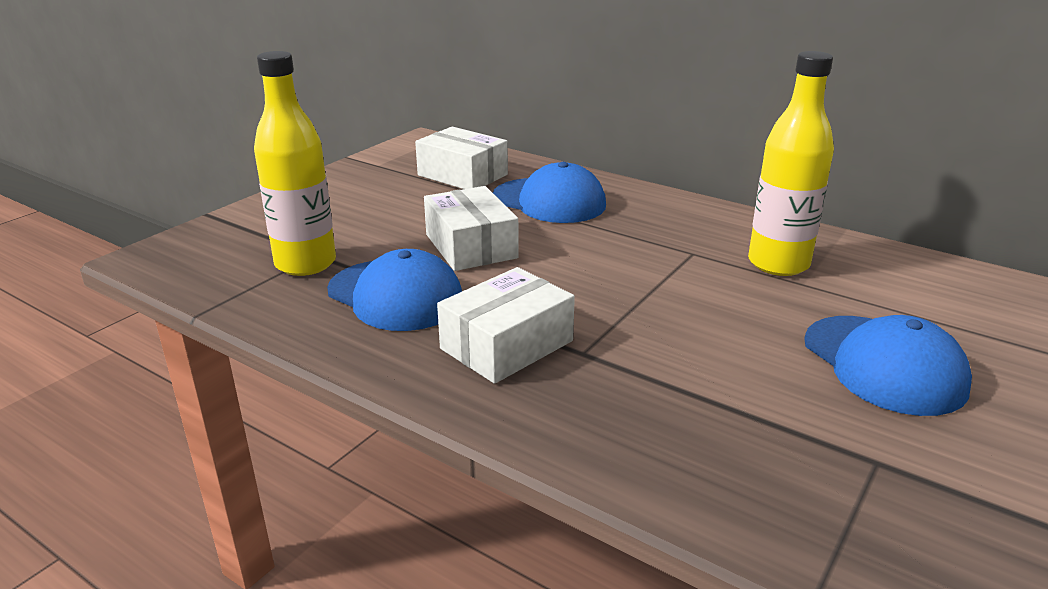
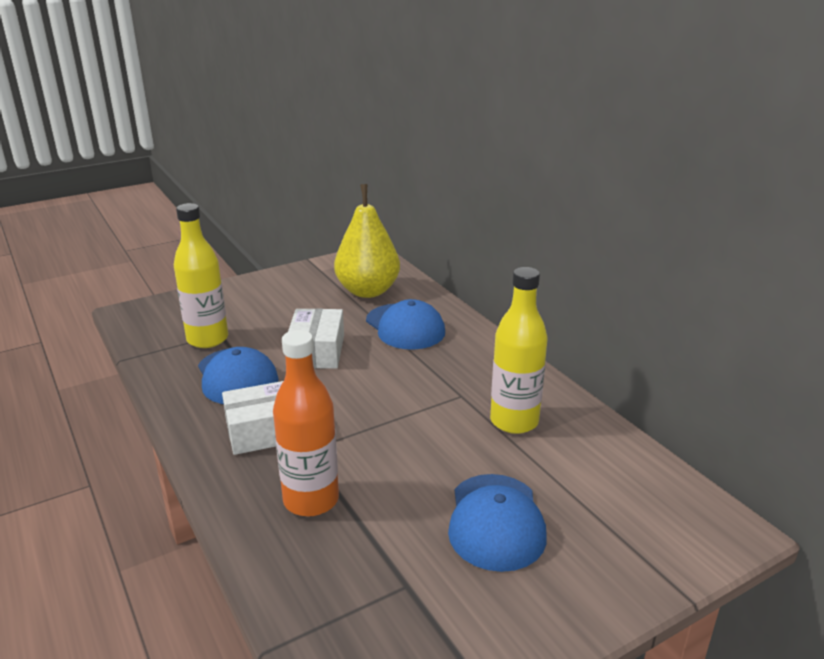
camera: 25 degrees right, 0 degrees up
(462, 175) = (368, 291): white box -> yellow pear
(655, 405) = (311, 500): none -> orange bottle

